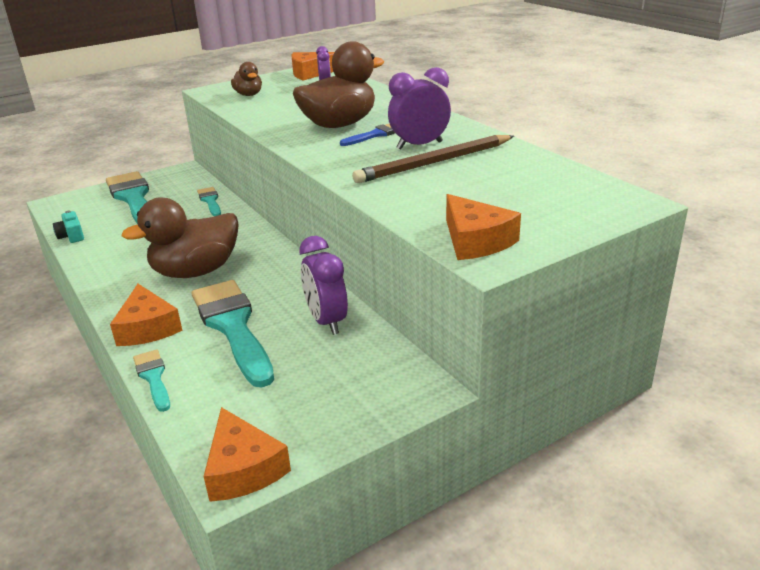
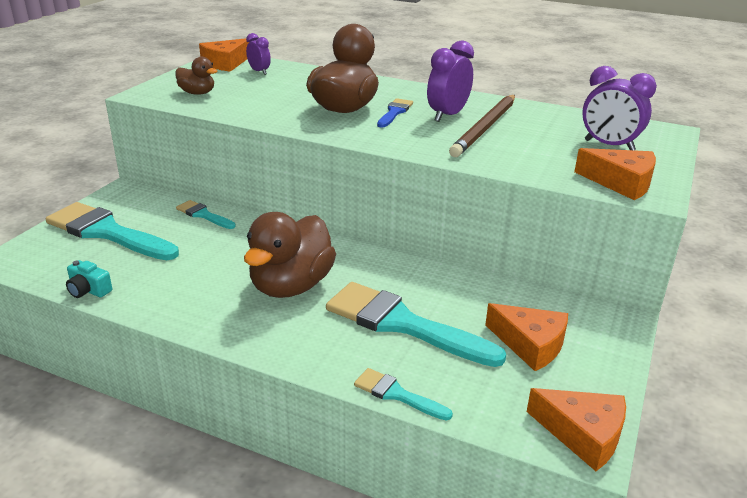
camera: 35 degrees left, 0 degrees up
(147, 328) = (322, 353): orange cheese -> orange cheese (530, 344)
(326, 321) = (475, 293): purple clock -> purple clock (609, 145)

